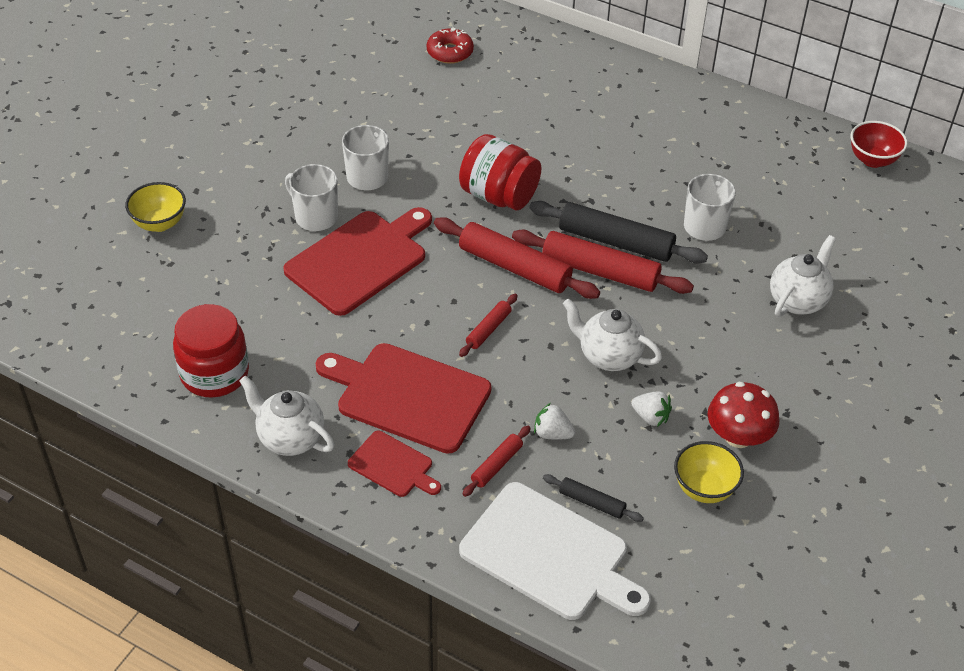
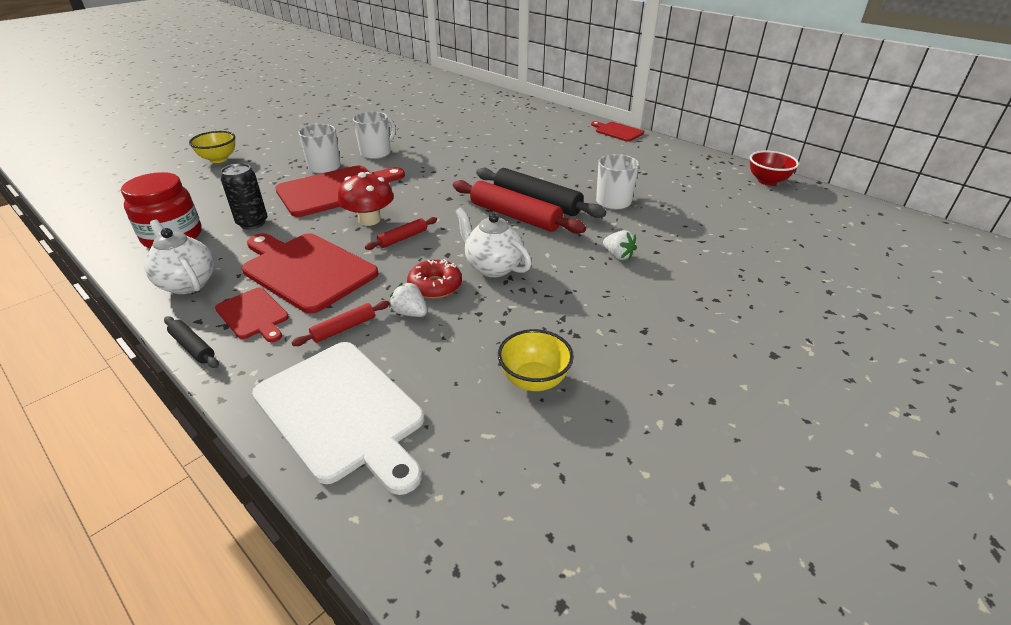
camera: 15 degrees right, 10 degrees down
(295, 335) = (252, 223): none -> black can
(450, 52) = (473, 108): red donut -> red donut (435, 286)
(499, 196) = (461, 170): red jar -> none
(514, 267) = (448, 206): red rolling pin -> none
(592, 502) = (413, 373): black rolling pin -> black rolling pin (193, 347)
(650, 417) = (508, 314): white strawberry -> white strawberry (618, 256)
(669, 81) = (617, 131): none -> red cutting board
(738, 436) = (588, 342): red mushroom -> red mushroom (369, 220)
(798, 300) = (680, 253): white teapot -> none

